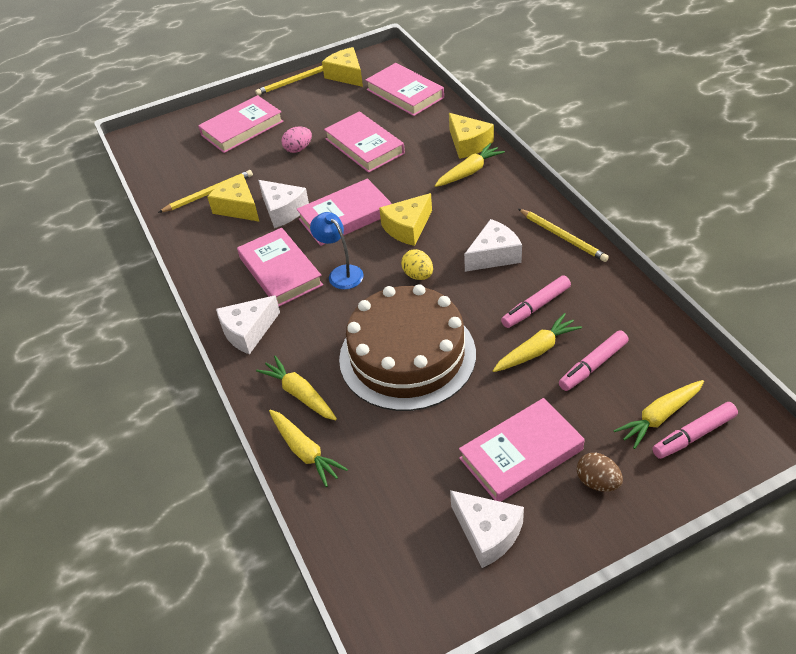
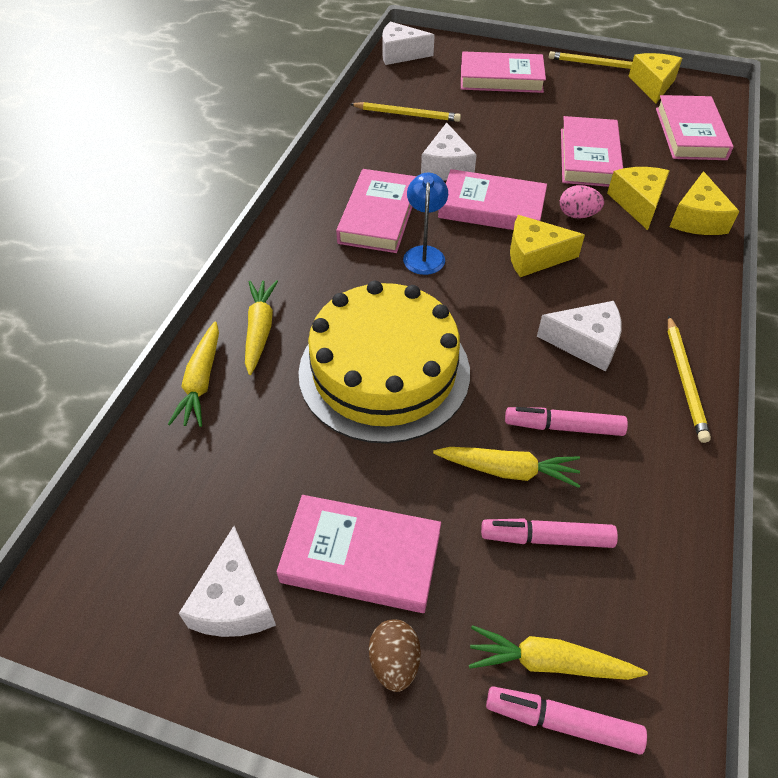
camera: 40 degrees right, 5 degrees up
(238, 207) = (414, 140): yellow cheese -> yellow cheese (638, 203)
(248, 331) = (291, 247): white cheese -> white cheese (400, 54)
(298, 149) = (526, 123): pink egg -> pink egg (577, 215)
(407, 356) = (384, 371): brown cake -> yellow cake
(418, 275) = (488, 306): yellow egg -> none
(469, 172) = (663, 246): yellow carrot -> none

